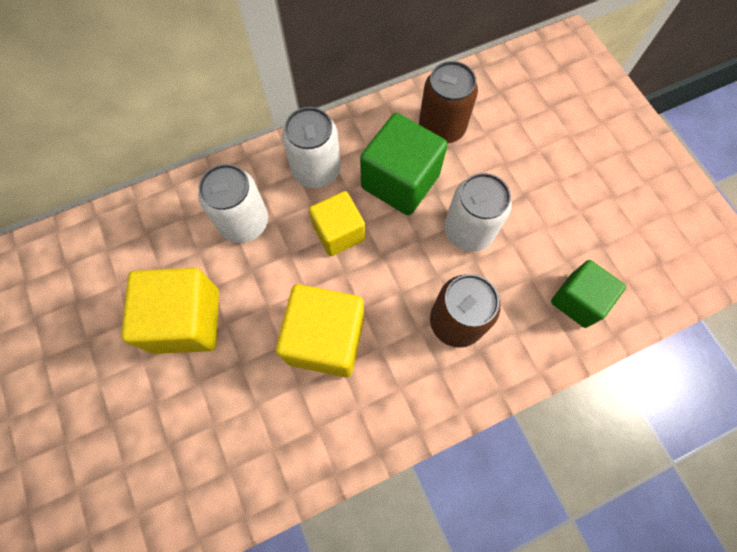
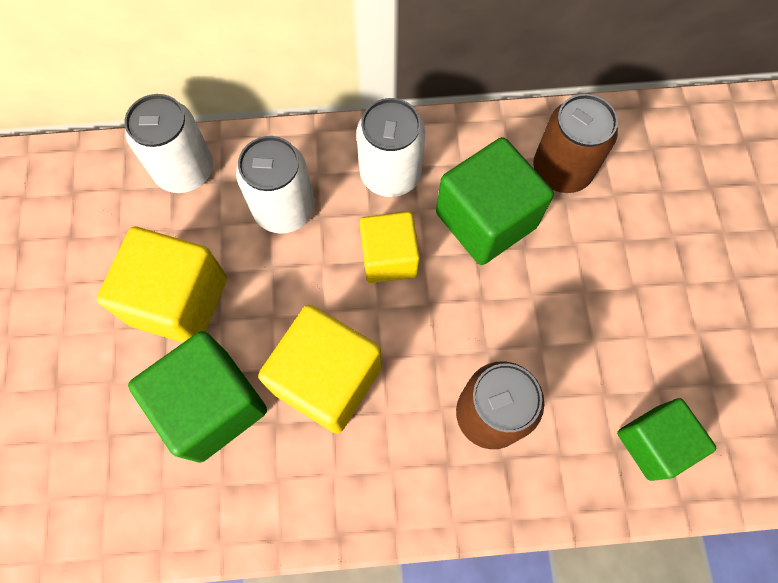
camera: 20 degrees right, 0 degrees up
(243, 391) = (212, 405): none -> green cube
(468, 230) = (547, 308): white can -> white can (185, 170)

